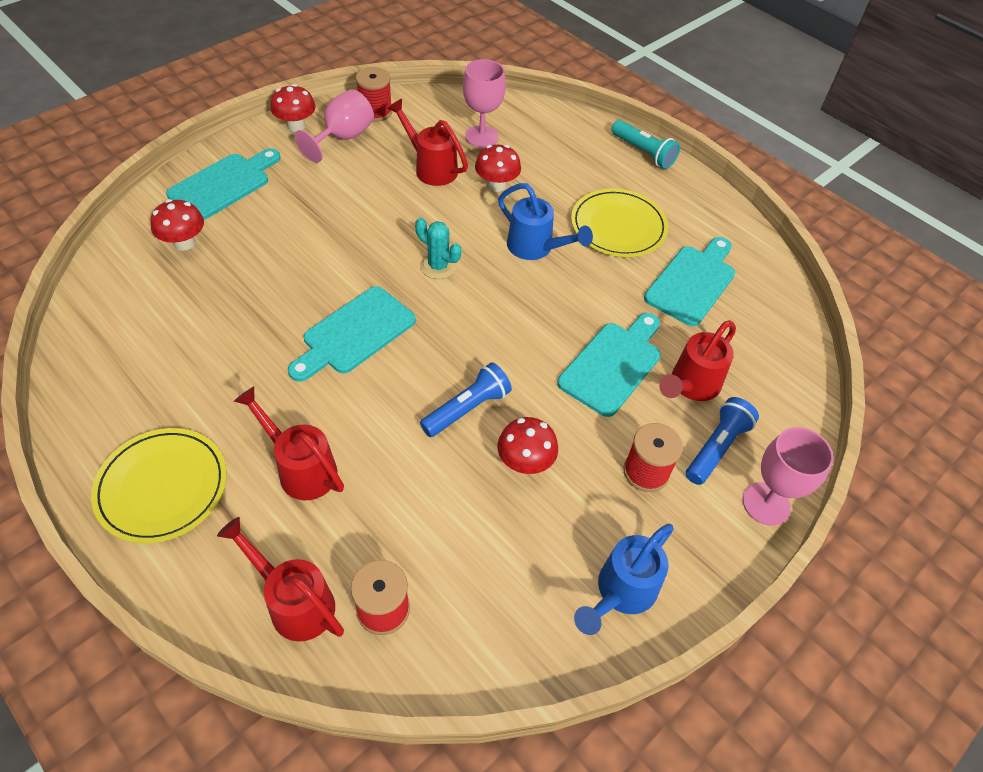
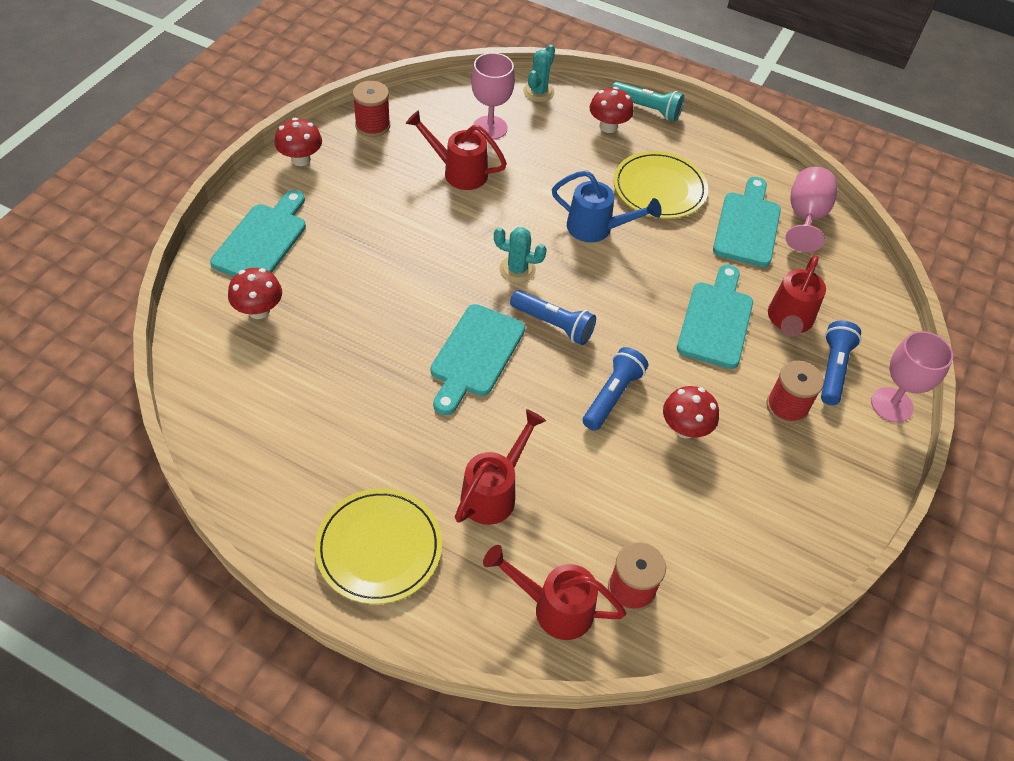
camera: 20 degrees left, 0 degrees up
(301, 467) = (494, 492): red watering can -> red watering can turned 105 degrees clockwise
(343, 138) = (355, 161): pink goblet -> pink goblet (805, 217)
(445, 325) = (553, 324): none -> blue flashlight
(496, 185) = (529, 175): red mushroom -> red mushroom (608, 127)
(544, 116) = (538, 92): none -> turquoise cactus
(620, 593) = (813, 513): blue watering can -> none

